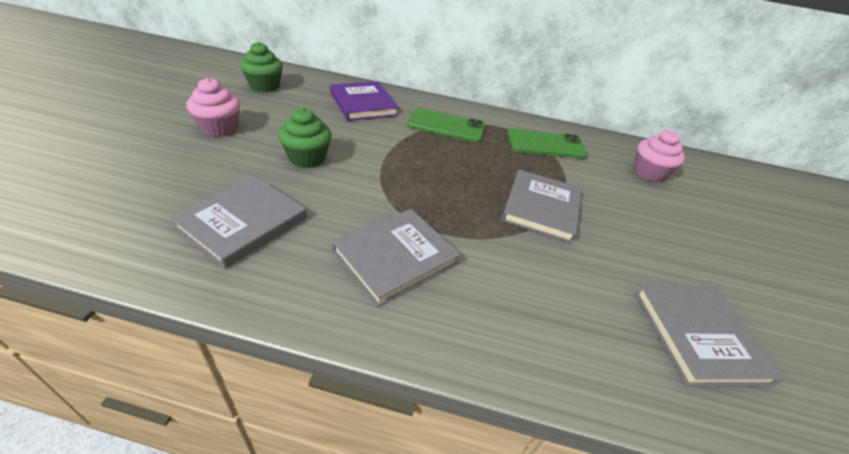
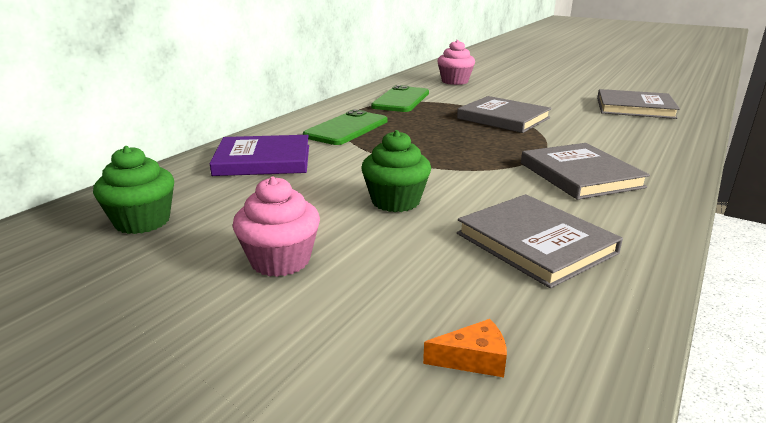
camera: 65 degrees left, 15 degrees down
(102, 196) = (473, 359): none -> orange cheese

